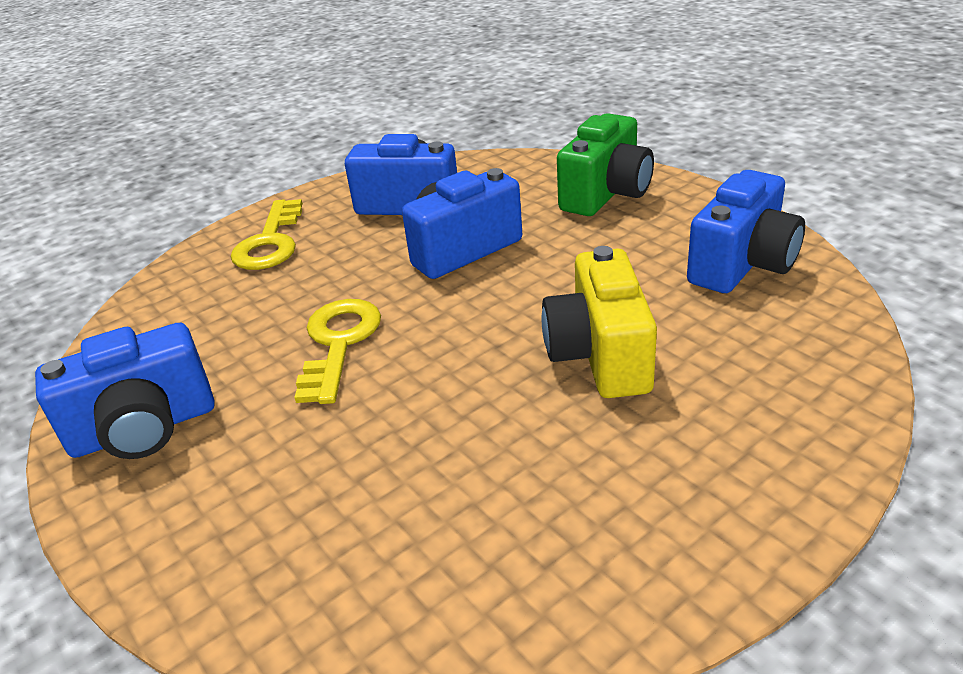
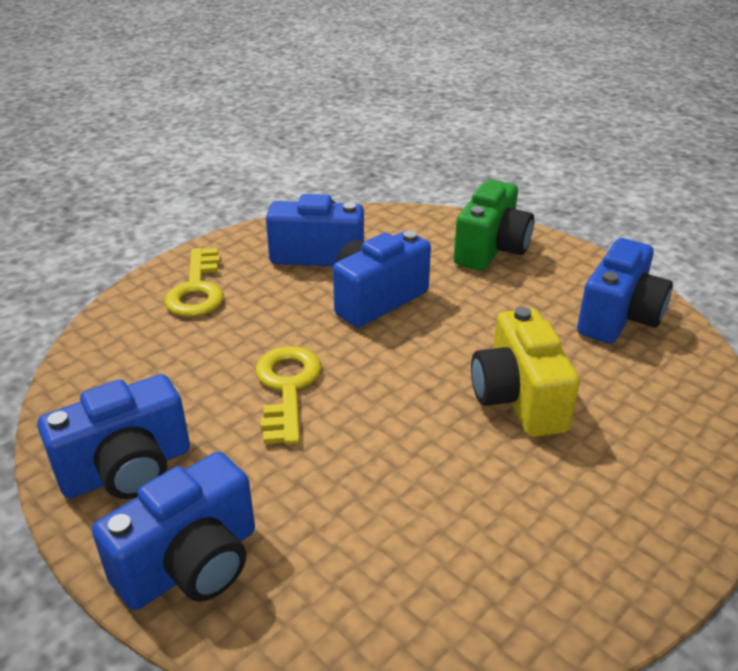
camera: 10 degrees left, 0 degrees up
(182, 532) = (191, 564): none -> blue camera

